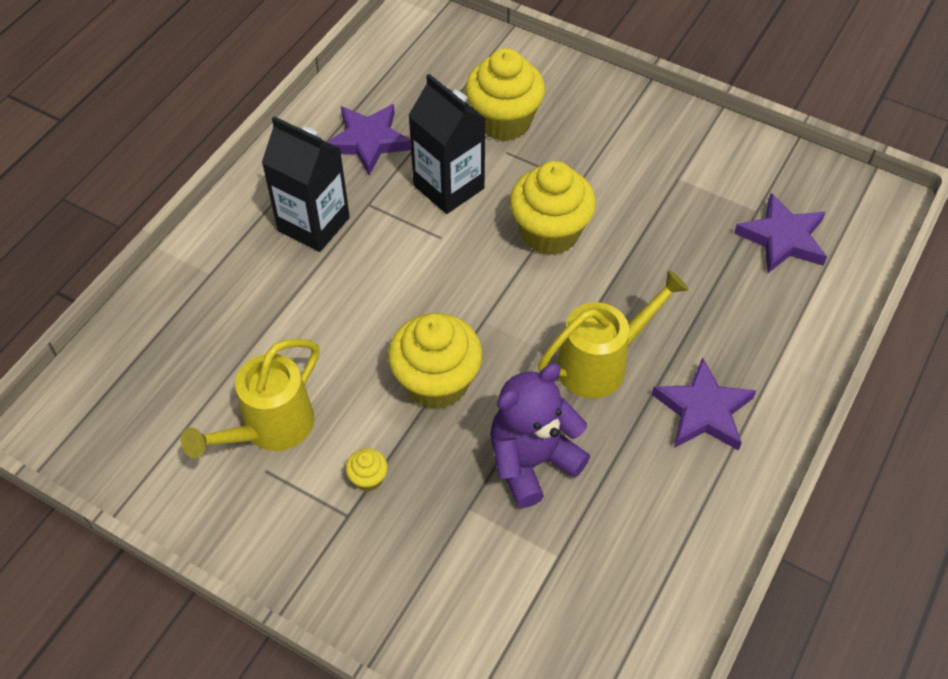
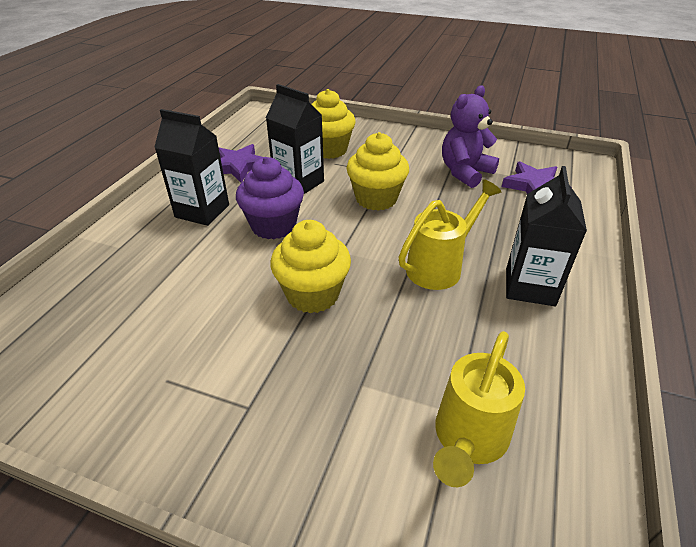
camera: 10 degrees left, 15 degrees down
(270, 428) = (170, 346): yellow watering can -> yellow watering can (468, 439)
(368, 478) = (264, 373): yellow cupcake -> none
(404, 264) = (273, 226): none -> purple cupcake
(532, 461) = (407, 339): purple teddy bear -> purple teddy bear (465, 172)
(703, 411) = (530, 287): purple star -> black carton

